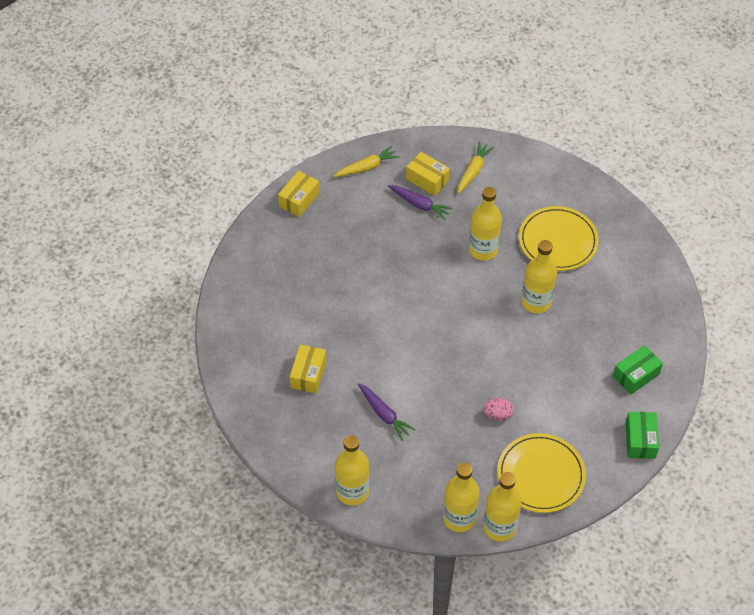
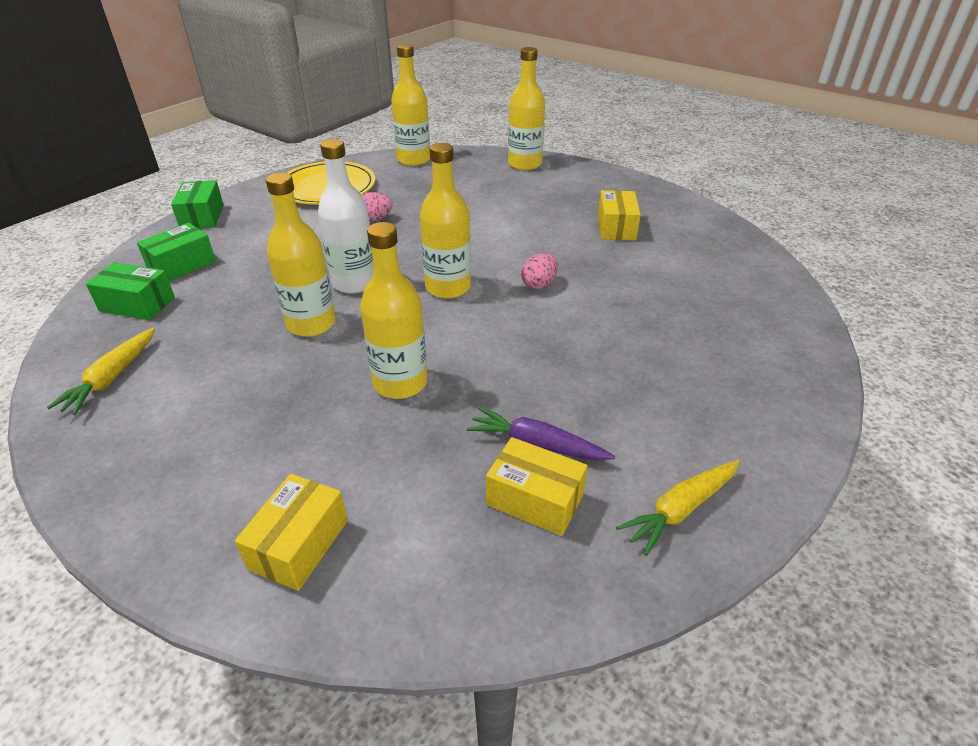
camera: 170 degrees right, 15 degrees down
(299, 200) = (776, 422): yellow box -> yellow box (299, 544)
(384, 414) = (511, 208): purple carrot -> none
(387, 317) = (539, 284): none -> pink egg
(473, 171) = (431, 537): yellow carrot -> yellow carrot (112, 378)
(499, 527) = (373, 158): yellow bottle -> yellow bottle (448, 287)
(511, 337) = (354, 283): none -> white bottle
(558, 241) = (255, 414): yellow plate -> none
(651, 336) = (137, 304): none -> green box

